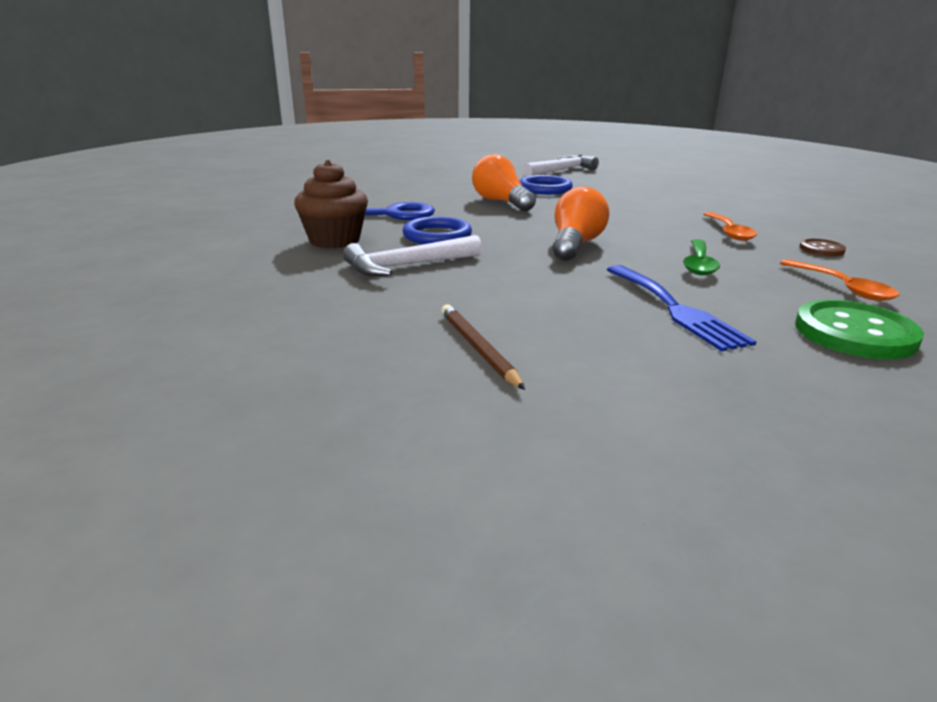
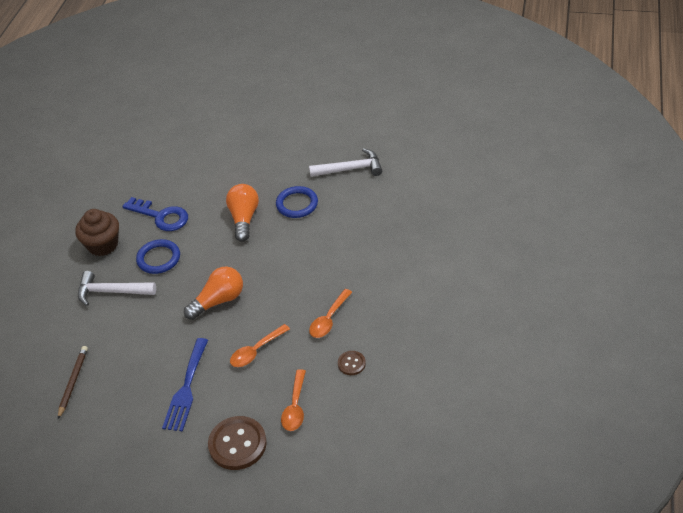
camera: 35 degrees right, 20 degrees up
(699, 264) = (256, 351): green spoon -> orange spoon
(855, 333) = (237, 444): green button -> brown button

